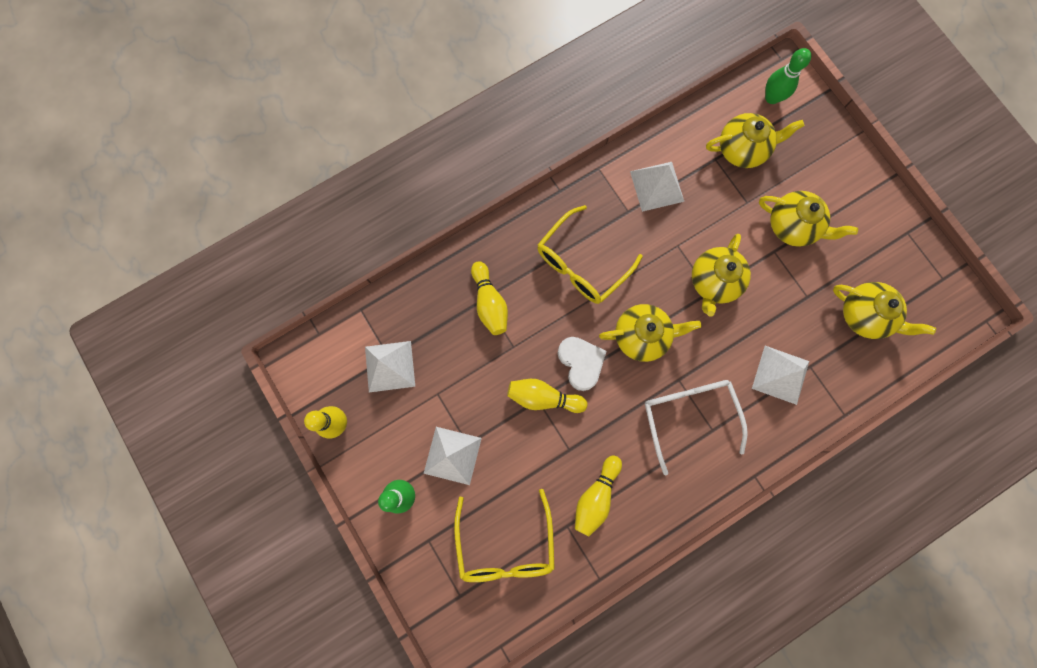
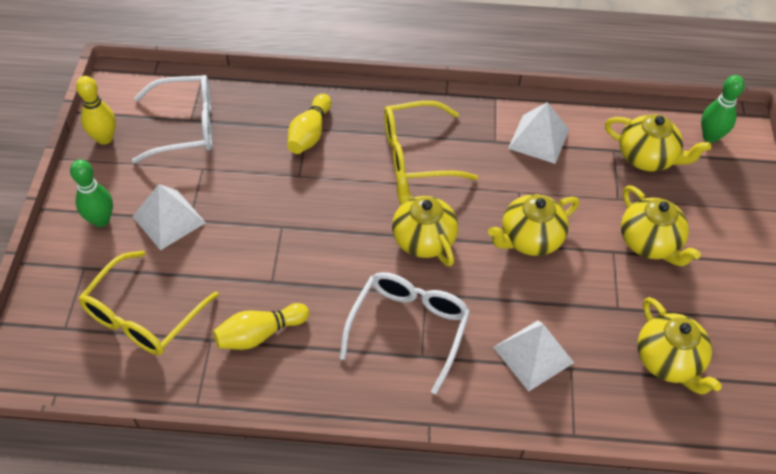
camera: 35 degrees right, 25 degrees down
(390, 366) = (185, 126): white pyramid -> white glasses
(543, 397) = (288, 228): yellow bowling pin -> none
(581, 363) = (346, 223): white heart -> none
(642, 336) = (422, 238): yellow teapot -> yellow teapot turned 150 degrees counterclockwise

